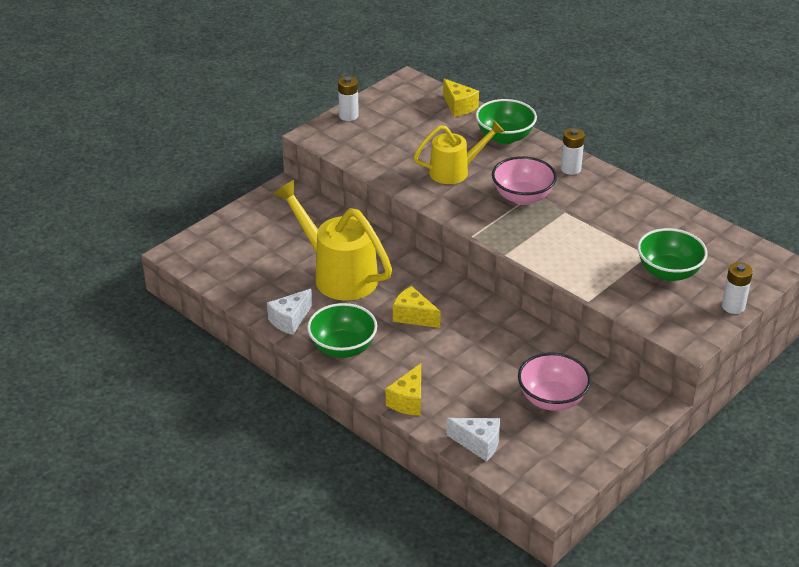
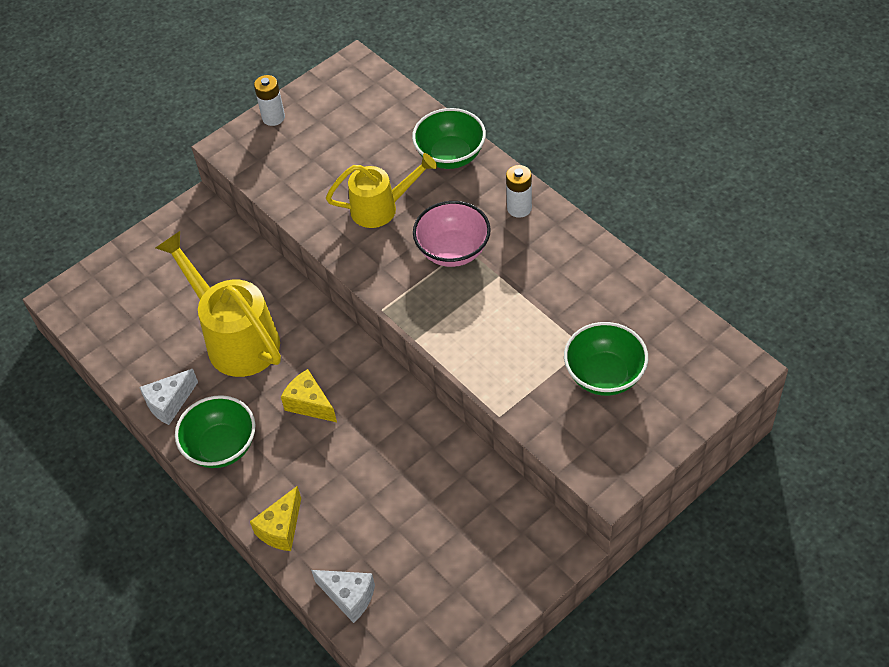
camera: 10 degrees right, 15 degrees up
(459, 106) = (405, 106): yellow cheese -> none
(552, 399) = (446, 535): pink bowl -> none
(733, 306) = (671, 433): white battery -> none

